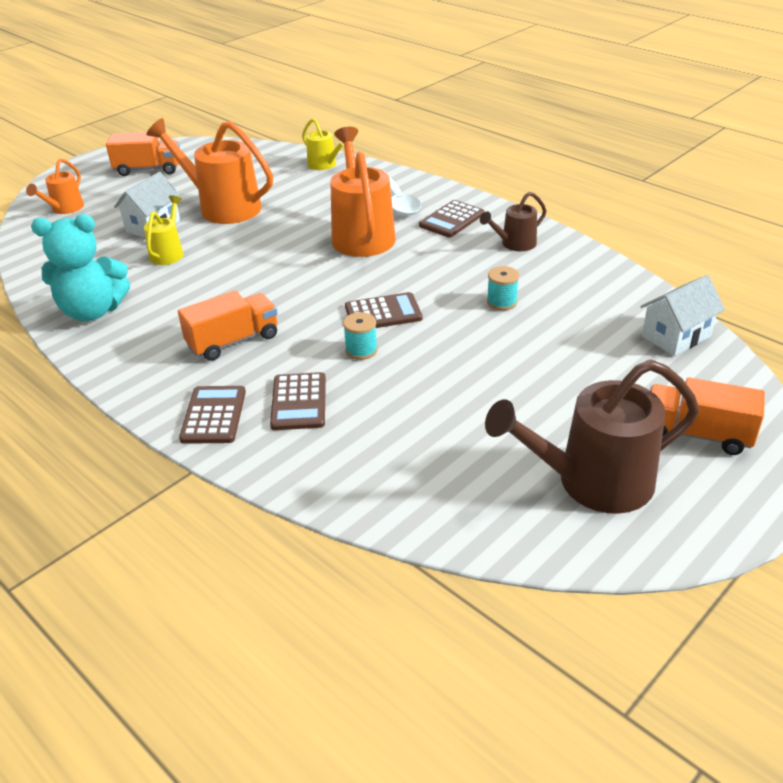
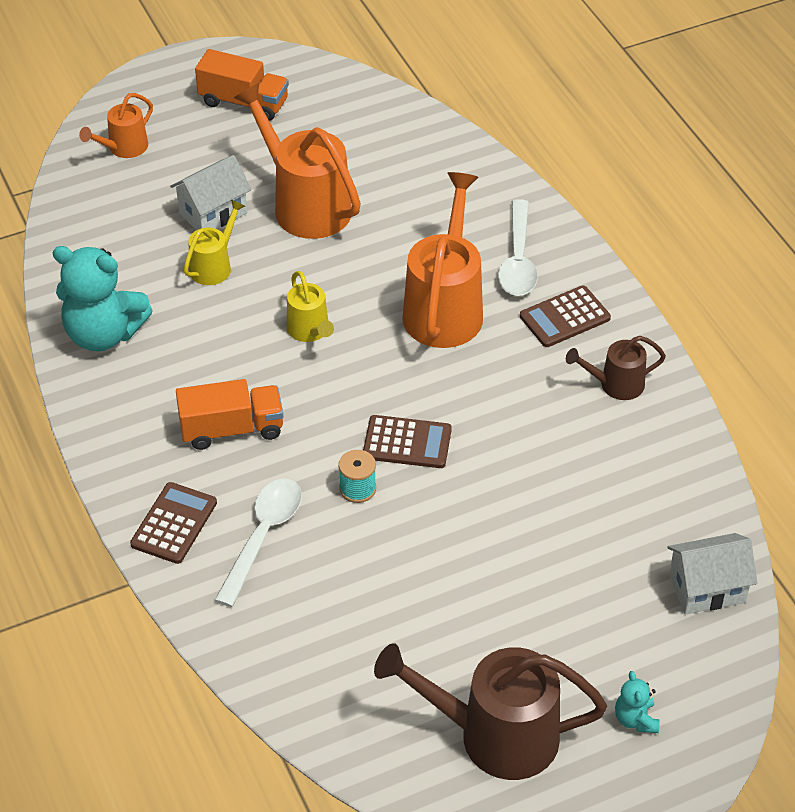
camera: 20 degrees right, 10 degrees up
(299, 402) = (263, 536): brown calculator -> white spoon
(325, 165) = (461, 163): yellow watering can -> yellow watering can (310, 331)
(502, 302) = (546, 471): turquoise spool -> none
(696, 434) = (635, 719): orange truck -> turquoise teddy bear

